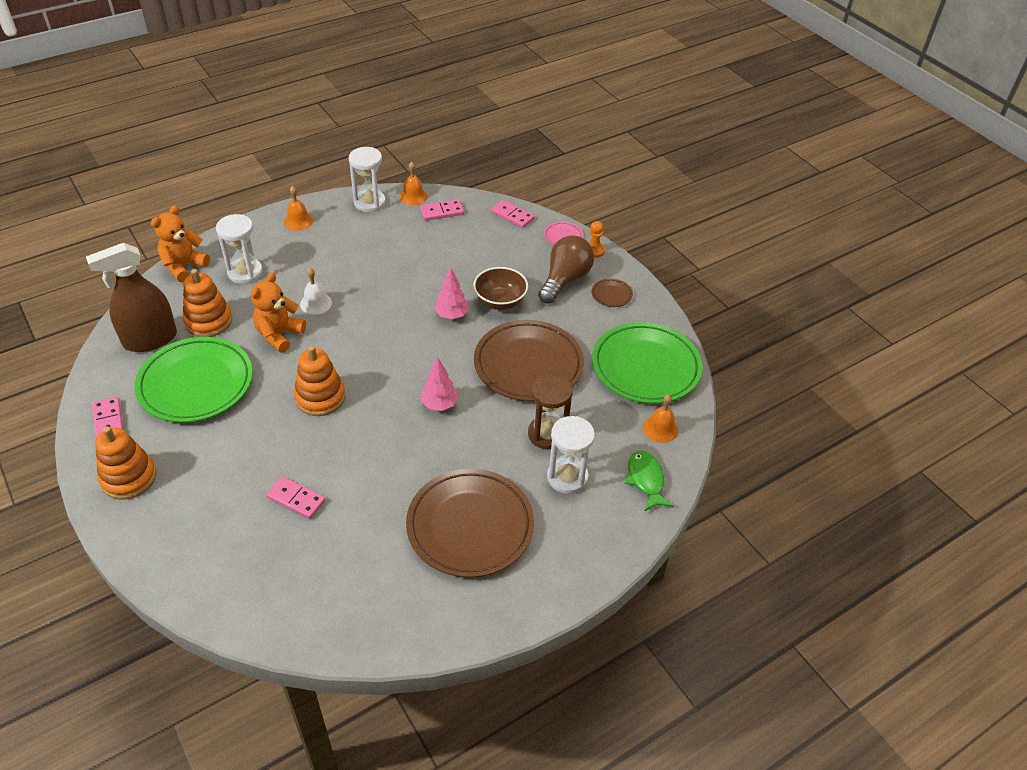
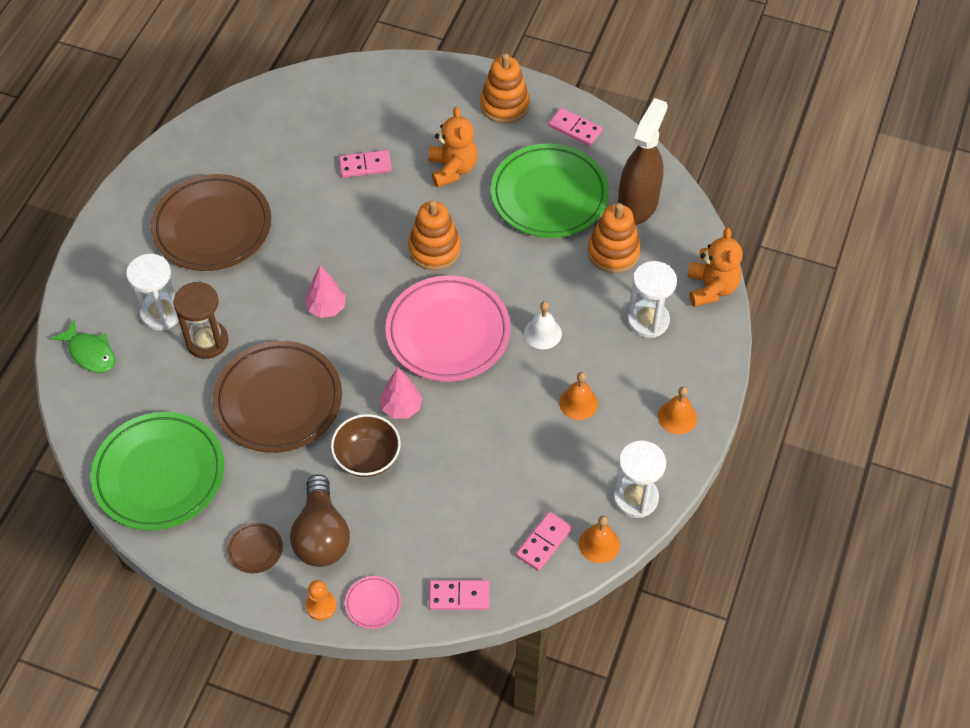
camera: 145 degrees right, 10 degrees up
(279, 335) = (536, 280): orange teddy bear -> orange teddy bear (452, 169)
(374, 339) = (448, 333): none -> pink plate
(660, 429) = (105, 413): orange bell -> orange bell (578, 403)

